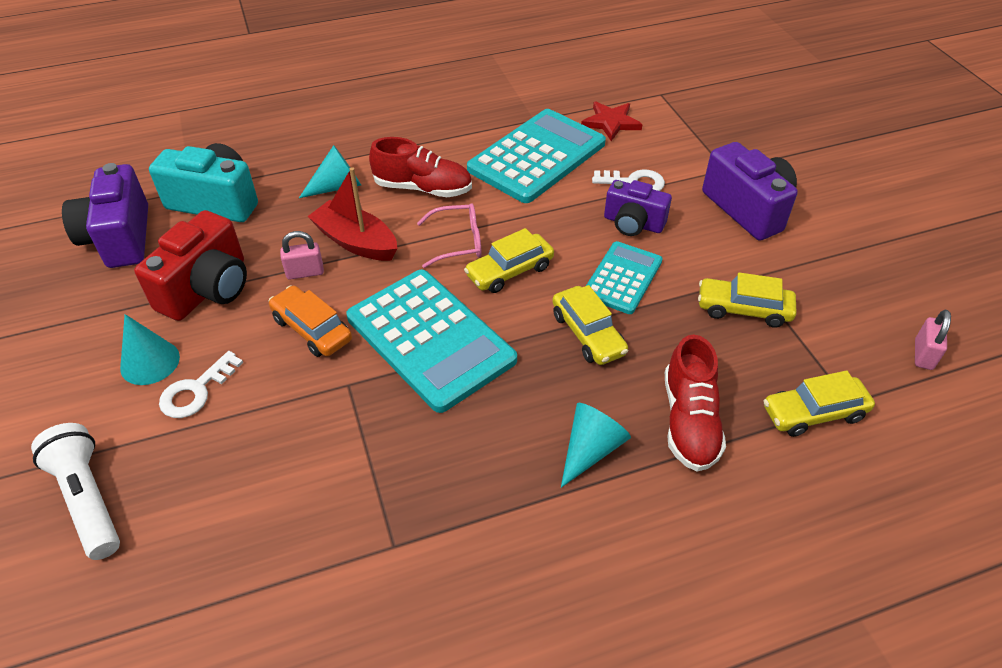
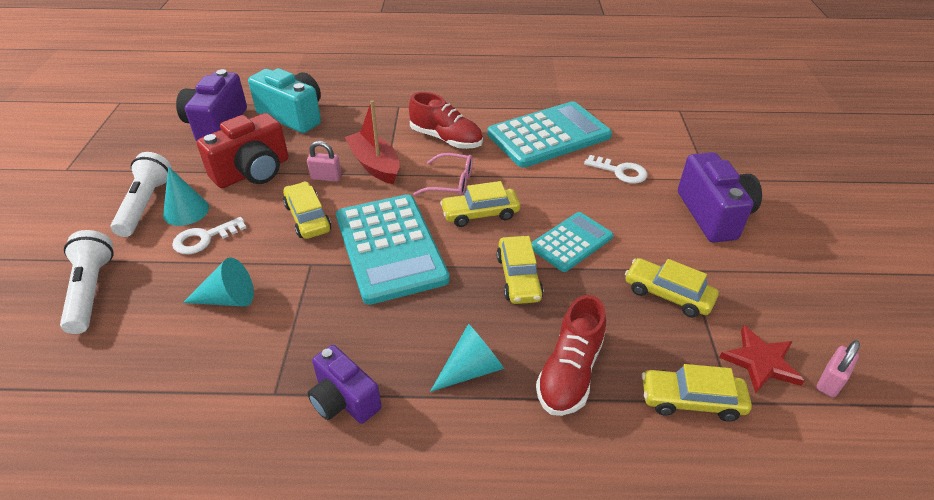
camera: 20 degrees right, 5 degrees down
(89, 368) = (146, 204): none -> white flashlight
(312, 329) = (308, 218): orange car -> yellow car
(337, 186) = (383, 124): turquoise cone -> turquoise cone (228, 299)
(611, 122) = (624, 123): red star -> red star (761, 362)
(633, 223) = (603, 202): purple camera -> purple camera (344, 400)

